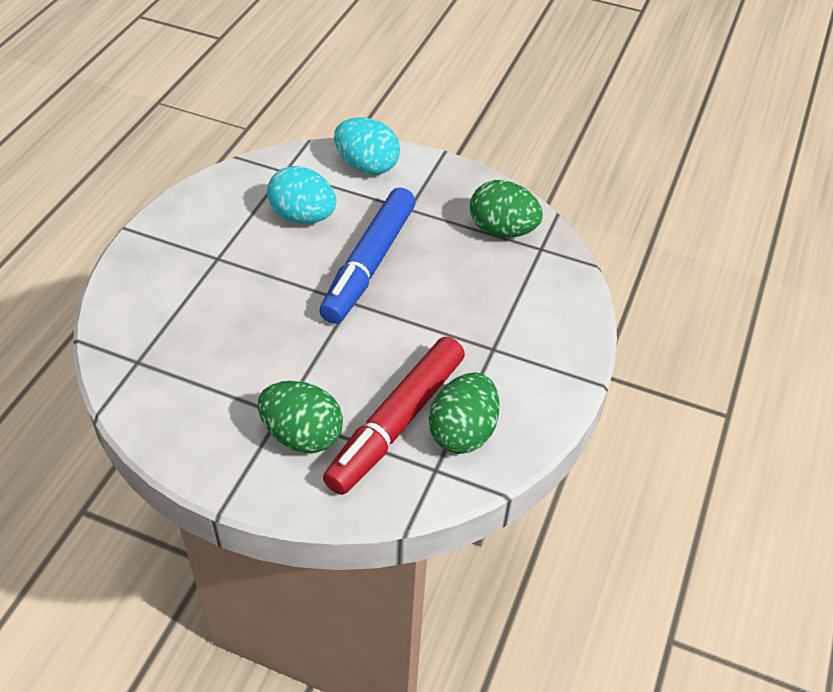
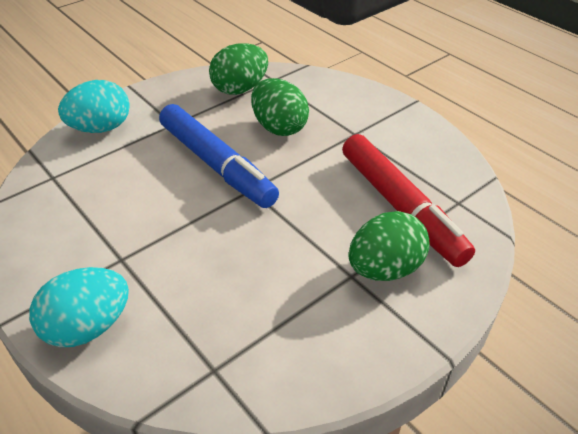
camera: 60 degrees left, 5 degrees down
(303, 216) = (123, 184): turquoise egg -> turquoise egg (88, 327)
(463, 432) = (428, 175): green egg -> green egg (279, 127)

